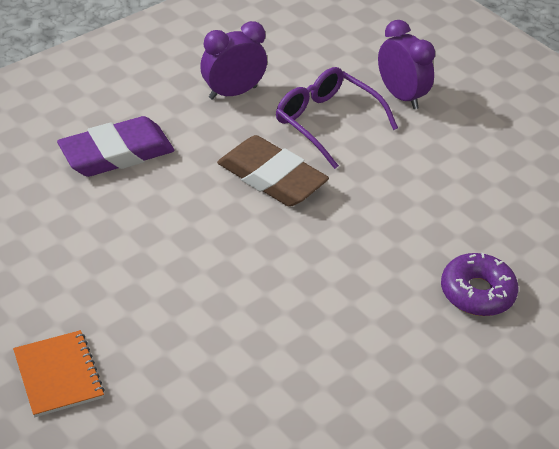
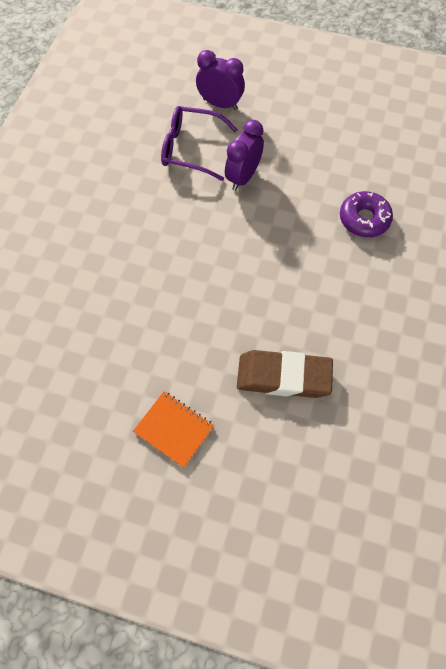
camera: 30 degrees left, 20 degrees up
(116, 153) = (77, 248): purple eraser -> none
(232, 93) = (115, 159): purple clock -> purple clock (243, 177)
(271, 177) = (189, 209): brown eraser -> brown eraser (283, 376)

